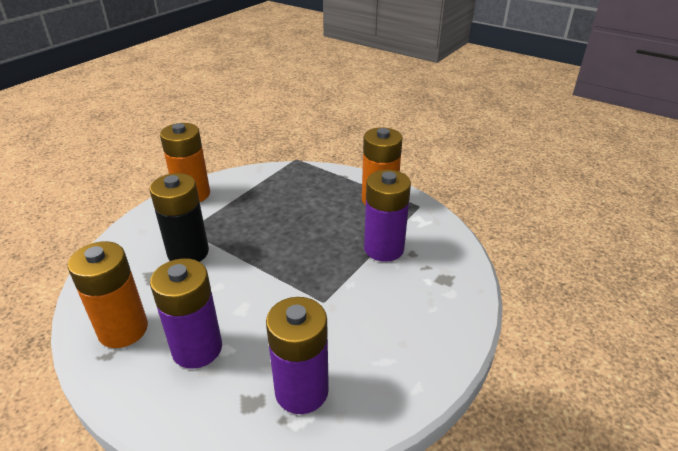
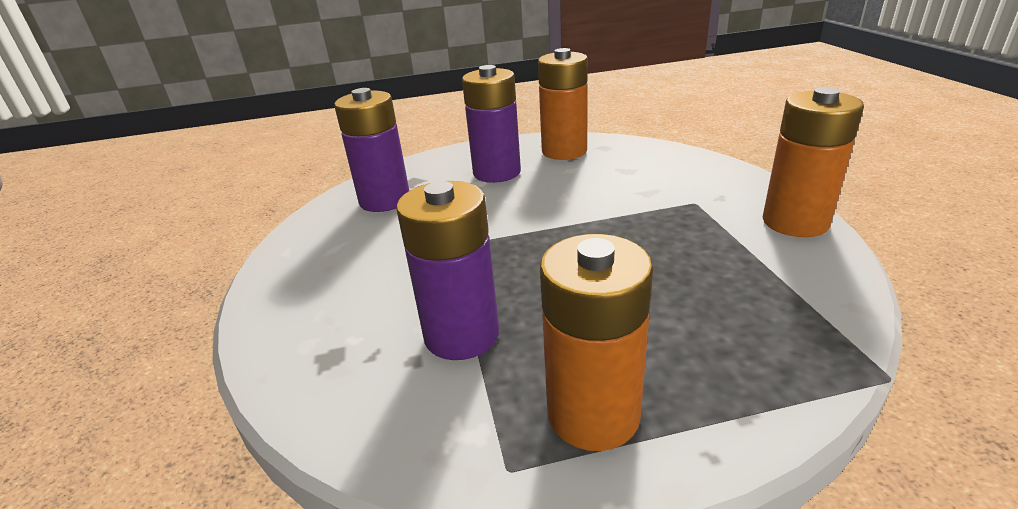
camera: 135 degrees right, 5 degrees down
(188, 253) = (643, 193): black battery -> none

